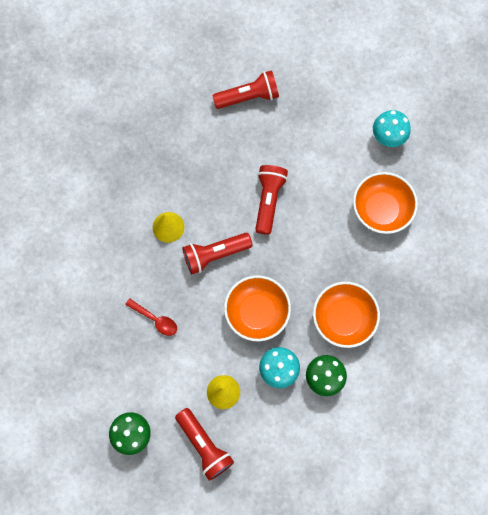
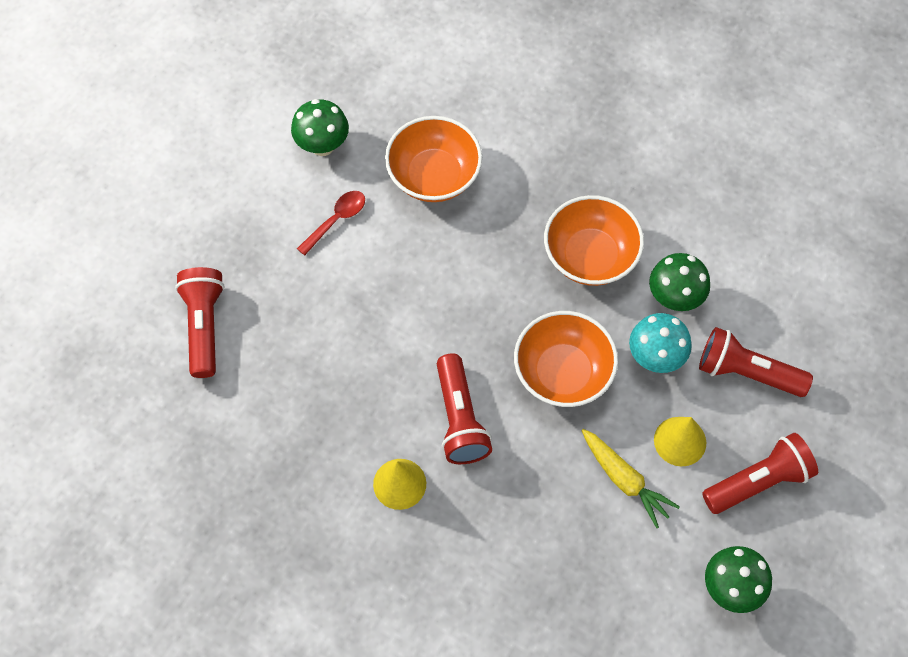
camera: 80 degrees left, 10 degrees down
(155, 319) = (551, 526): red spoon -> red spoon (336, 220)
(191, 360) = (625, 480): none -> yellow carrot
(268, 201) = (387, 326): red flashlight -> red flashlight (747, 372)
(387, 137) = (322, 145): turquoise mushroom -> green mushroom

